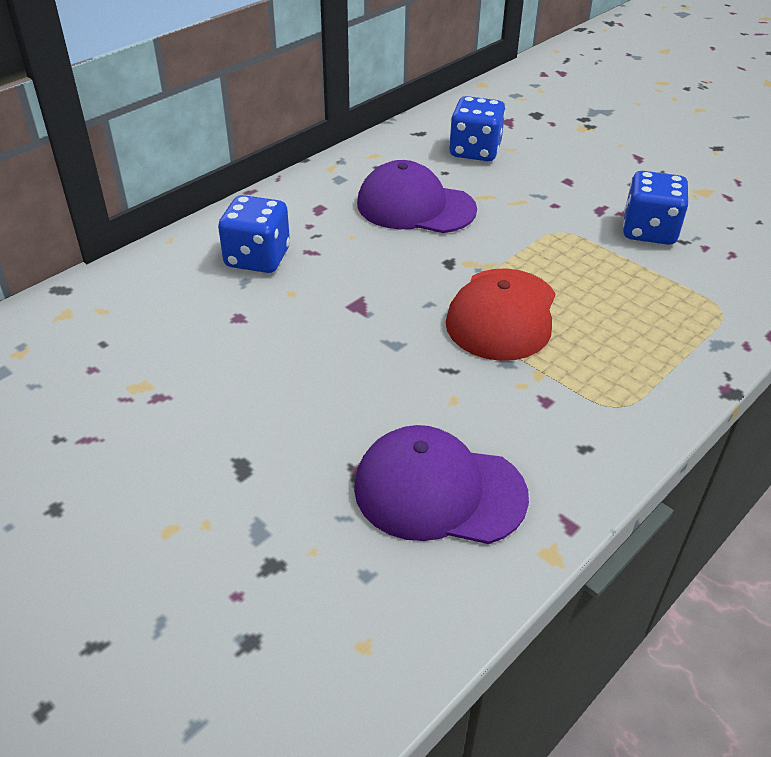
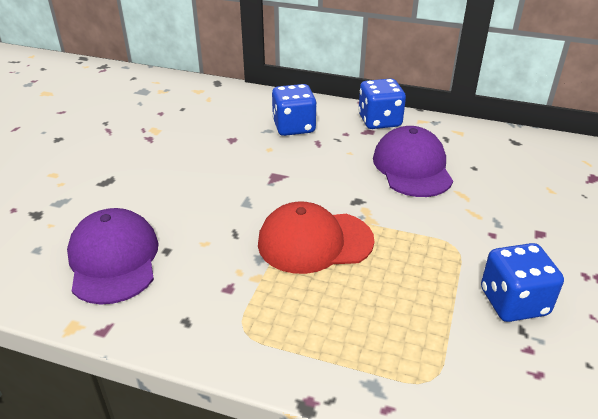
camera: 65 degrees right, 5 degrees down
(475, 151) = (523, 173): blue dice -> blue dice (379, 121)

